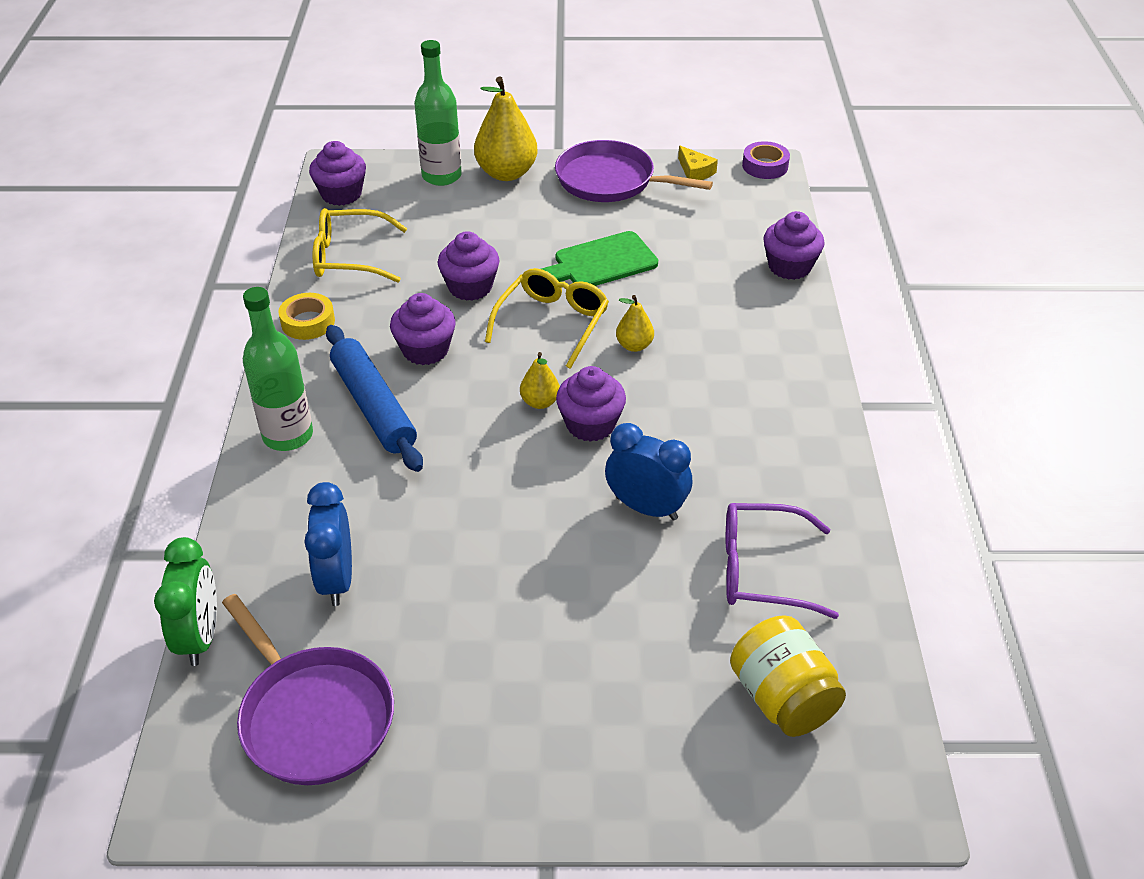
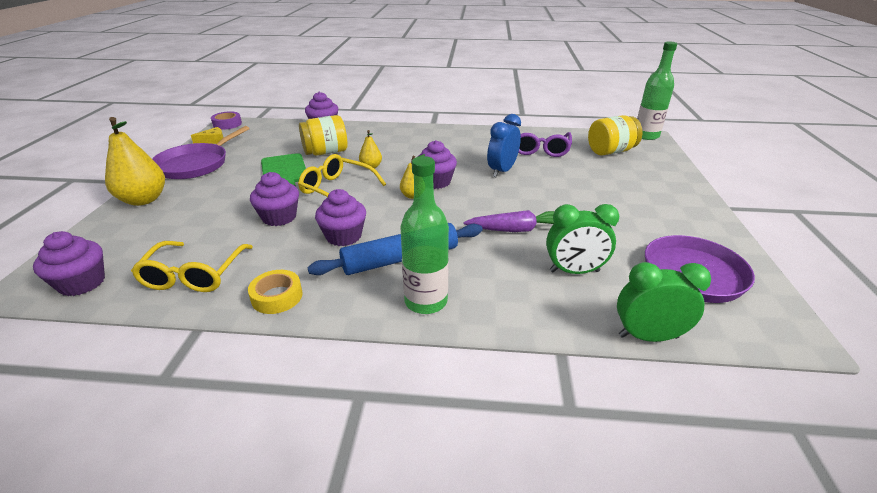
camera: 85 degrees left, 10 degrees down
(337, 579) = (574, 271): blue clock -> green clock
(441, 176) = (114, 228): green bottle -> green bottle (646, 136)
(444, 522) = (517, 230): none -> purple carrot
(678, 289) = (326, 152): none -> yellow jar

